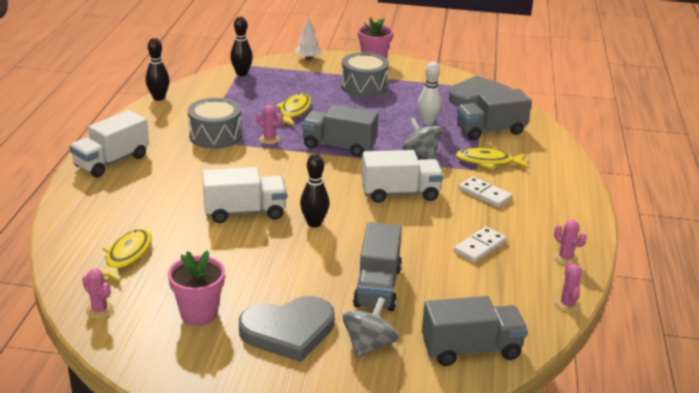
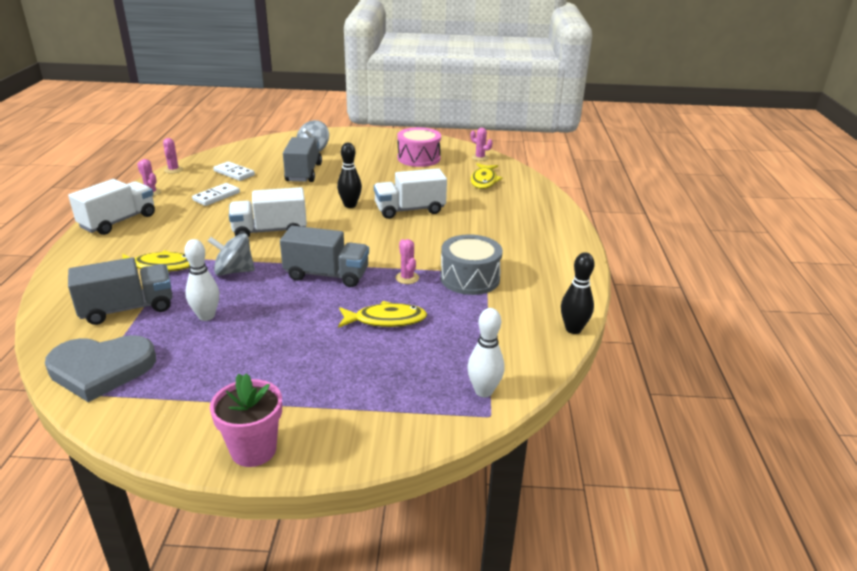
camera: 175 degrees right, 0 degrees up
(112, 161) = (555, 244): white truck -> white truck (118, 221)
(199, 314) = (418, 158): pink flower pot -> pink drum
(241, 73) = (483, 391): black bowling pin -> white bowling pin
(269, 139) = (407, 278): pink cactus -> pink cactus turned 45 degrees clockwise
(288, 331) = (362, 154): grey heart -> none
(294, 111) = (386, 320): yellow fish -> yellow fish turned 105 degrees counterclockwise
(308, 58) = (380, 448): white tree -> none
(364, 86) = (282, 379): grey drum -> none
(421, 154) = (234, 271): grey spinning top -> grey spinning top turned 135 degrees clockwise
(471, 349) = (252, 151): grey truck -> none
(484, 194) = (186, 234): white domino -> white domino (234, 173)

